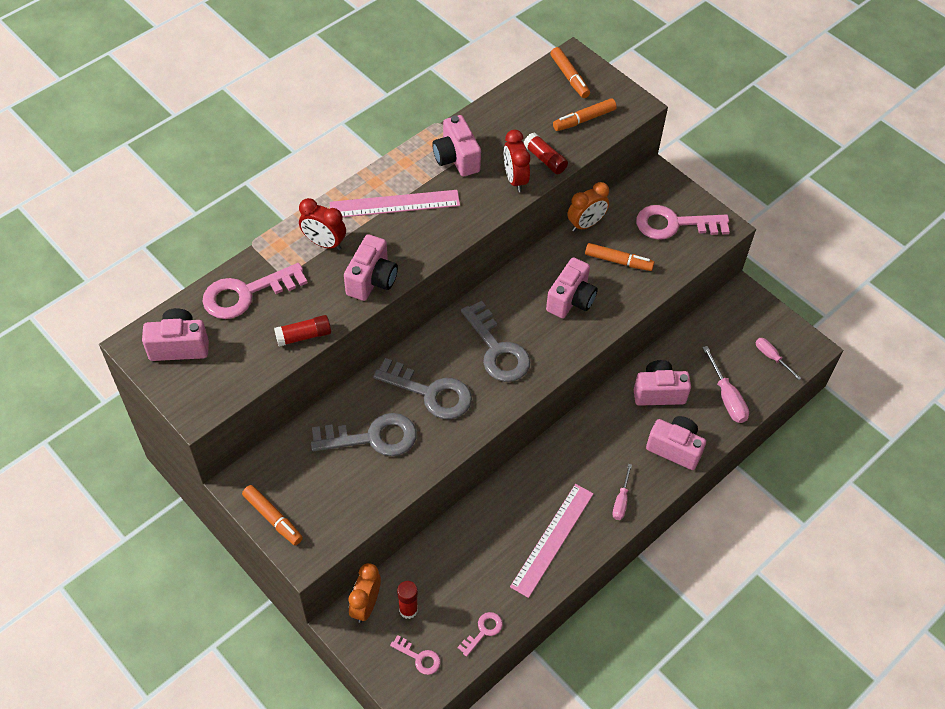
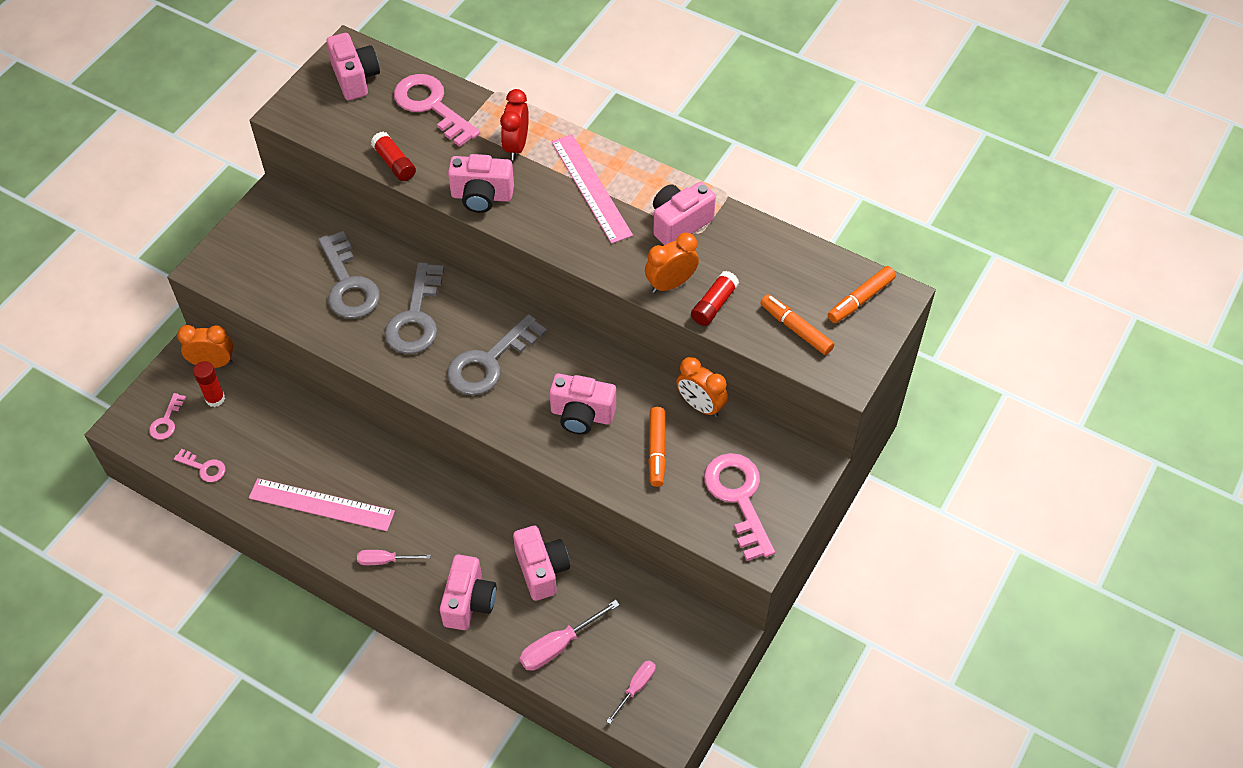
camera: 75 degrees right, 0 degrees up
(273, 518) = (239, 234): orange marker -> none
(515, 179) = (670, 284): red clock -> orange clock

